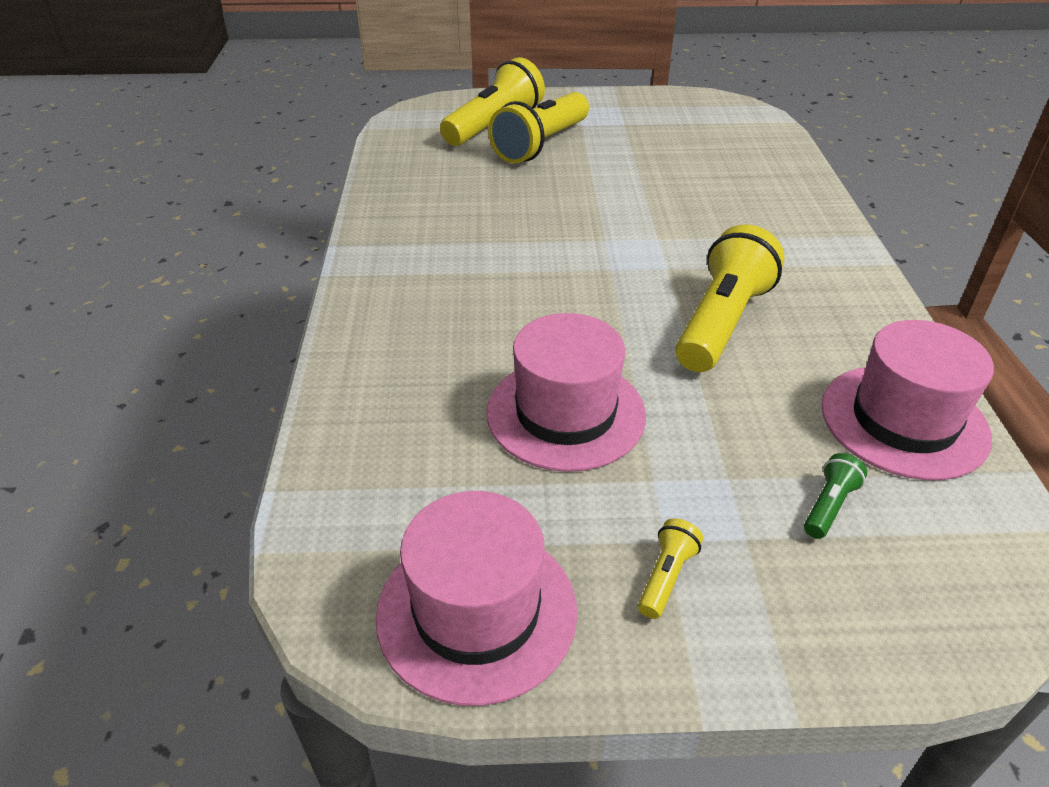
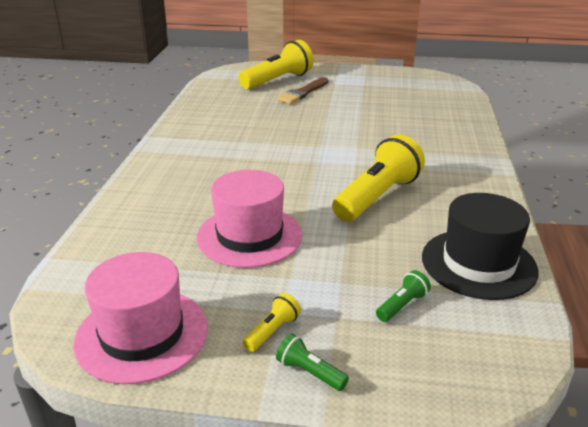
camera: 10 degrees right, 10 degrees down
(541, 145) = (303, 93): yellow flashlight -> brown brush
(747, 639) = (310, 372): none -> green flashlight
(903, 421) = (478, 263): pink hat -> black hat

